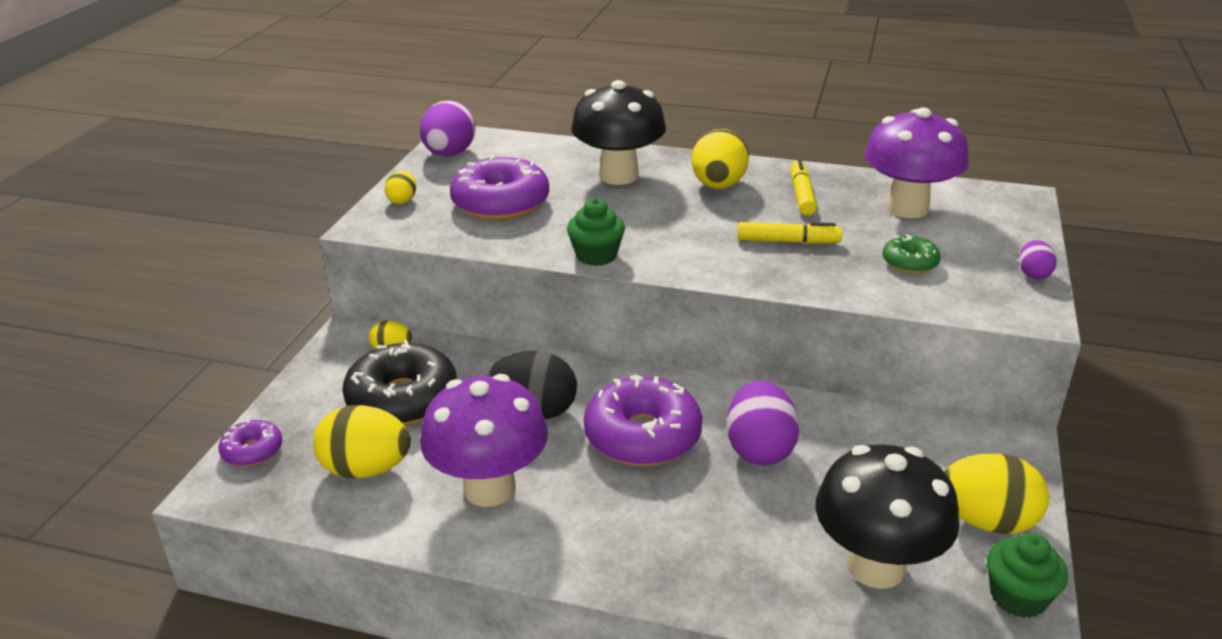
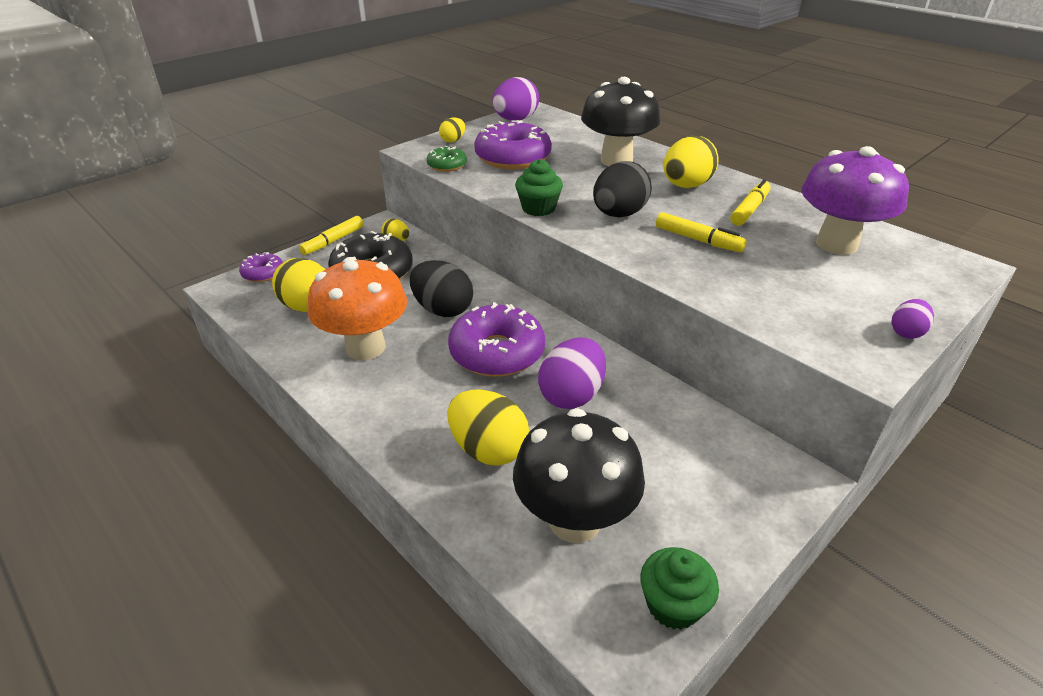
camera: 30 degrees right, 5 degrees up
(305, 377) = (333, 241): none -> yellow marker
(489, 488) = (365, 347): purple mushroom -> orange mushroom
(686, 237) = (619, 214): none -> black egg
(909, 263) = (790, 286): green donut -> green donut (447, 165)
(986, 521) = (707, 530): yellow egg -> yellow egg (488, 449)

